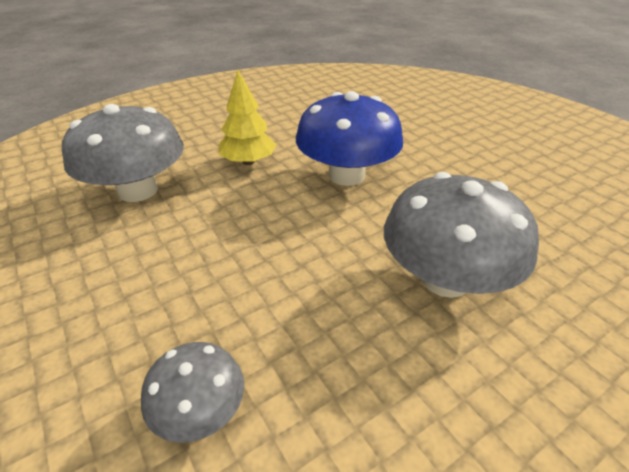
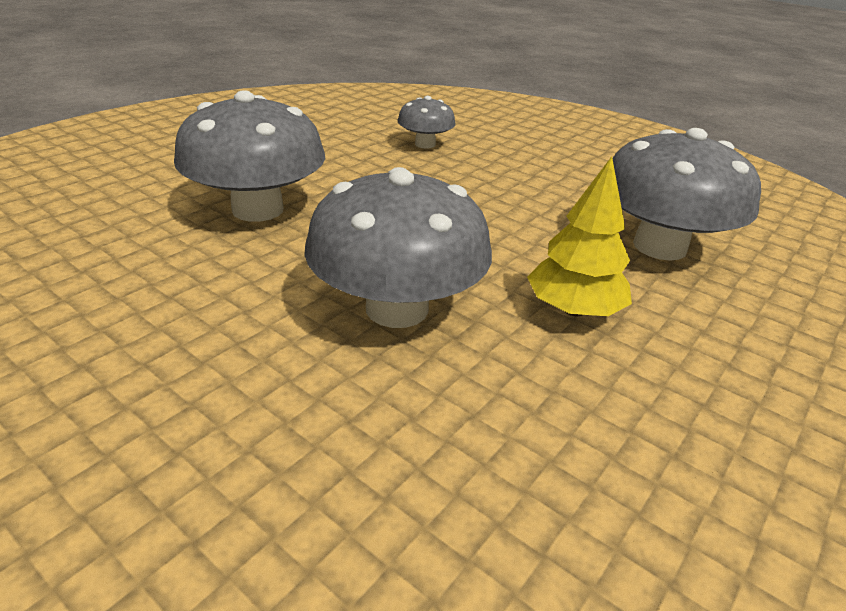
camera: 160 degrees right, 5 degrees down
(346, 175) = (397, 308): blue mushroom -> grey mushroom

